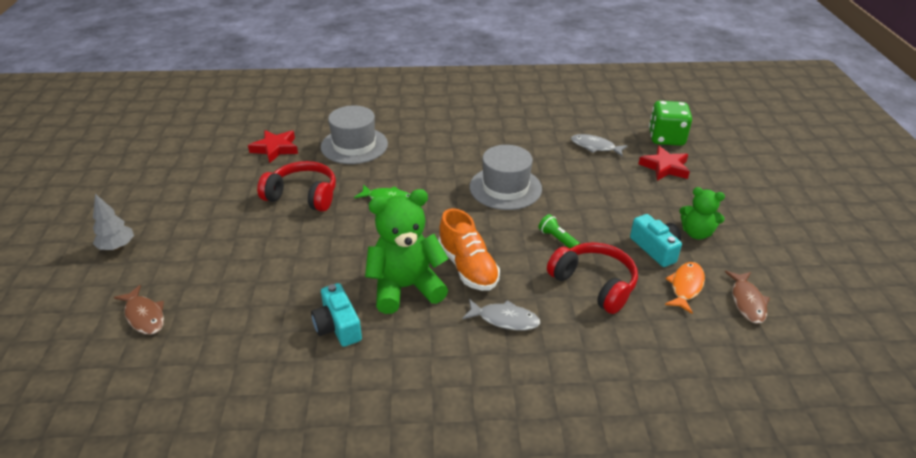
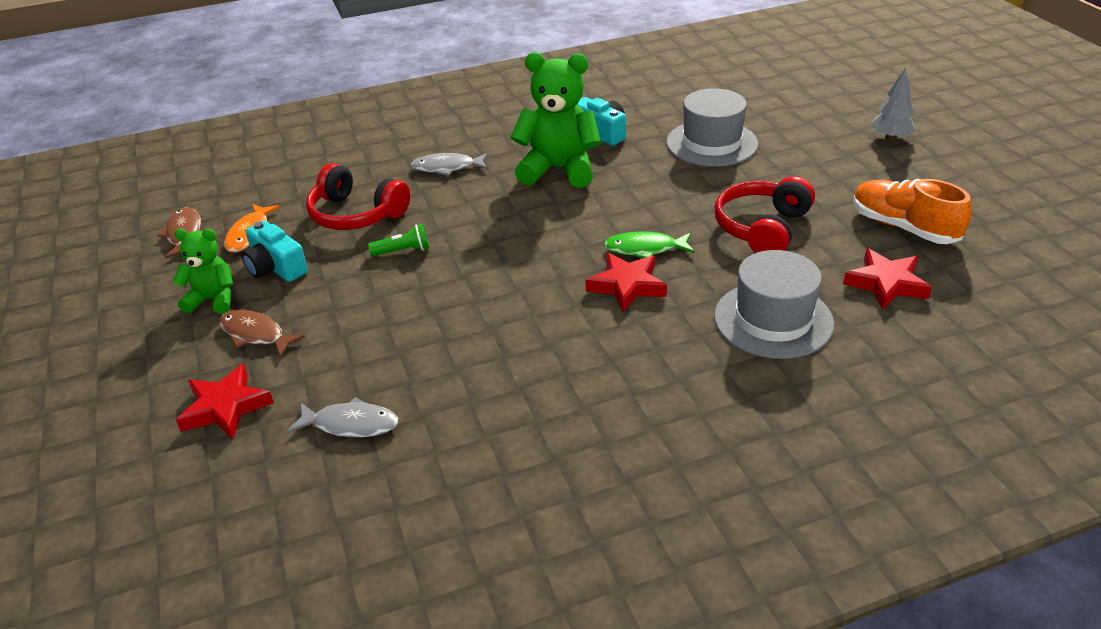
camera: 165 degrees right, 0 degrees up
(144, 316) = (778, 104): brown fish -> brown fish (255, 334)
(303, 196) = (762, 228): red headphones -> red headphones turned 120 degrees clockwise
(406, 287) = (558, 170): green teddy bear -> green teddy bear turned 135 degrees counterclockwise
(418, 180) = (627, 286): none -> red star
(468, 267) = (502, 200): orange shoe -> orange shoe (903, 227)
(505, 188) = (491, 304): grey hat -> grey hat (711, 143)
(557, 239) = (403, 251): green flashlight -> green flashlight turned 45 degrees counterclockwise
(666, 138) = (201, 487): green dice -> none

